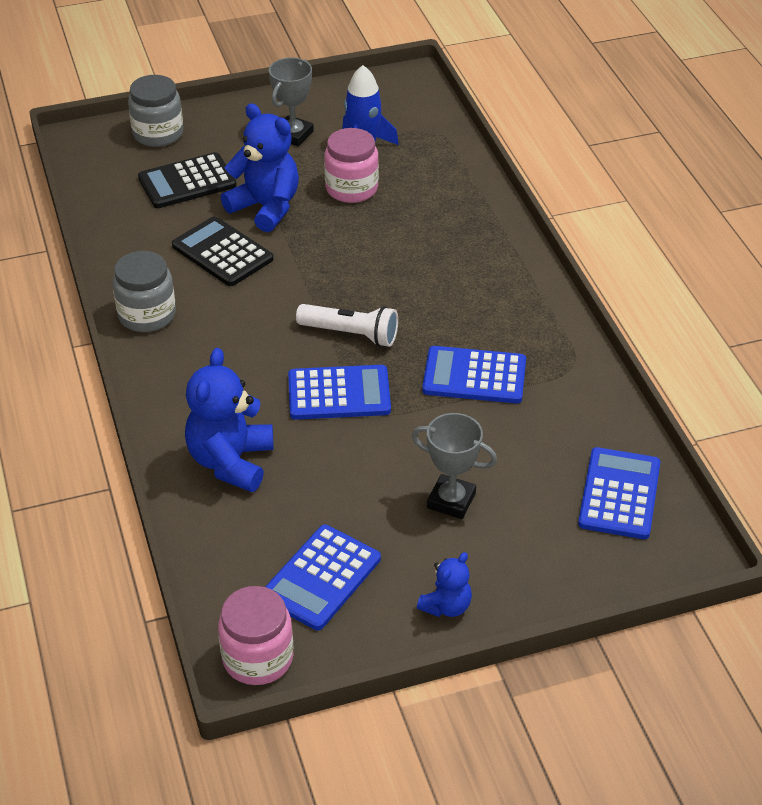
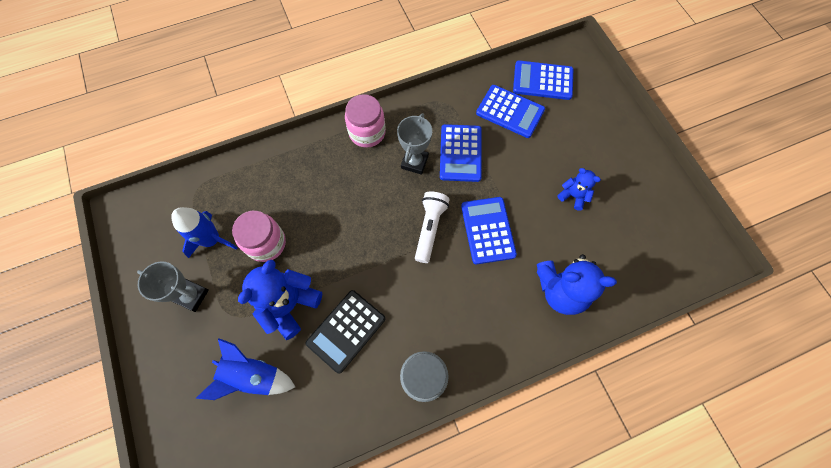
camera: 95 degrees left, 25 degrees up
(158, 133) = (180, 416): grey jar -> none
(187, 182) = (253, 376): black calculator -> blue rocket
(258, 658) = (706, 252): pink jar -> pink jar (367, 132)
(321, 578) = (640, 225): blue calculator -> blue calculator (510, 112)
(446, 606) = (642, 159): blue teddy bear -> blue teddy bear (573, 196)
(451, 500) = (565, 161): grey trophy -> grey trophy (414, 162)

